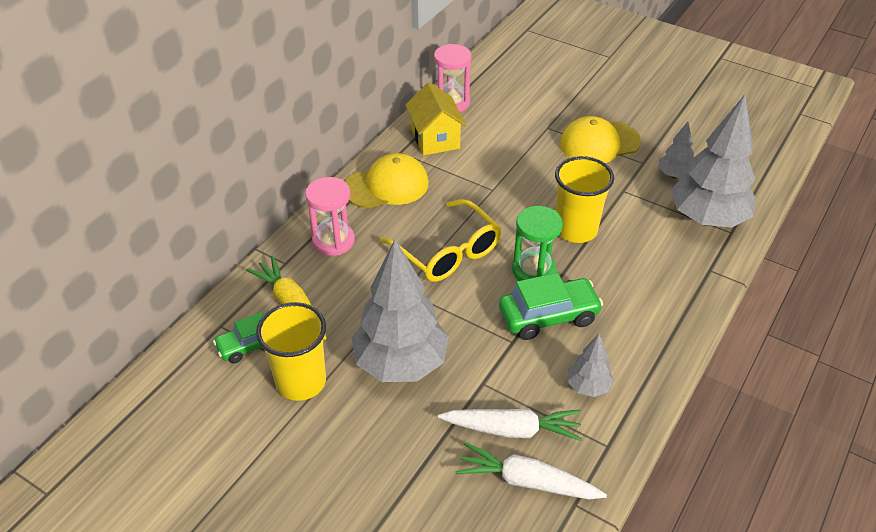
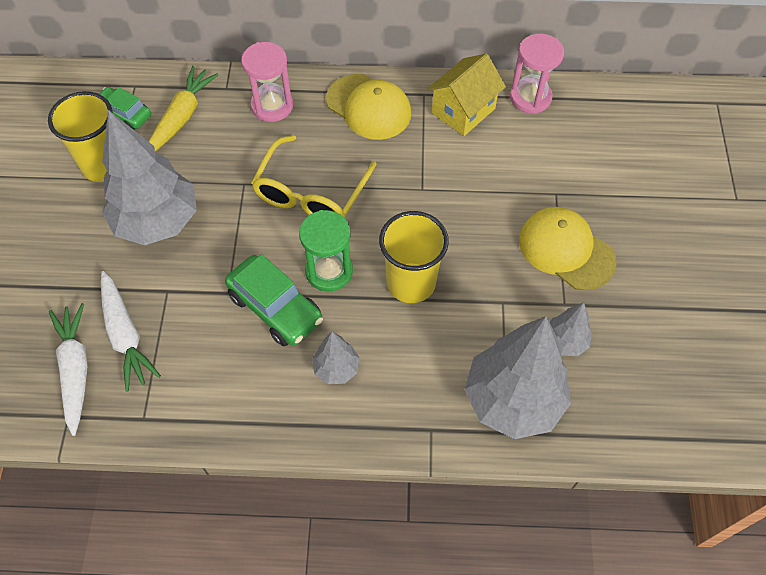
camera: 60 degrees right, 15 degrees up
(588, 386) = (205, 375): grey tree -> grey tree (336, 368)

